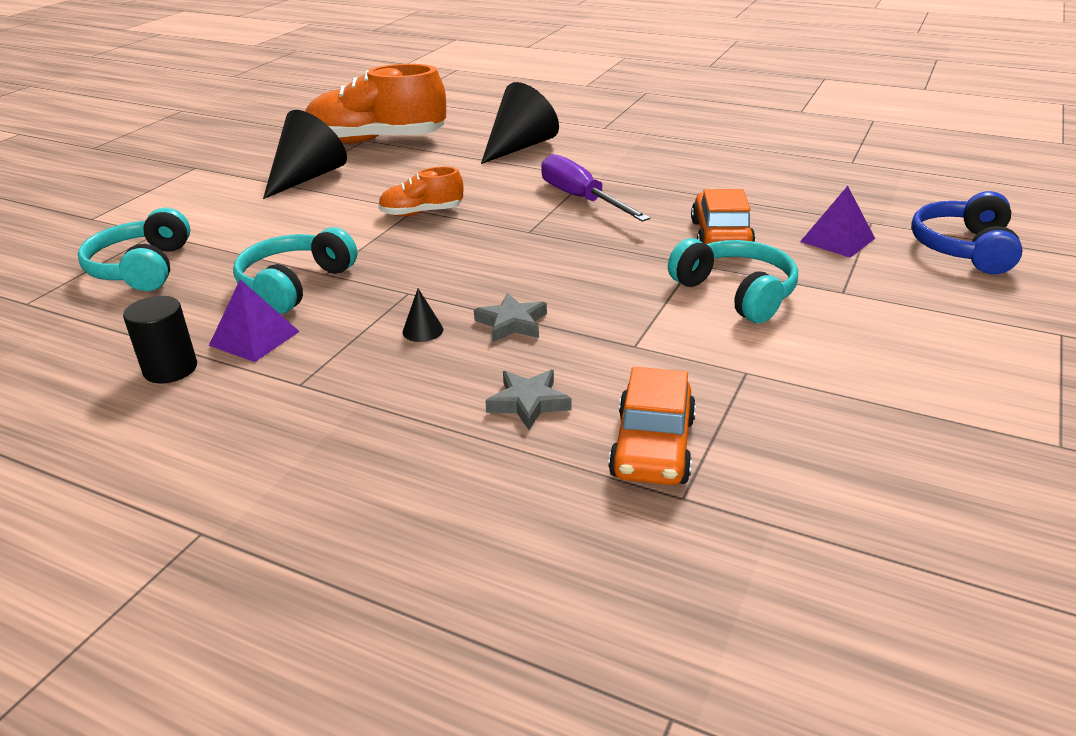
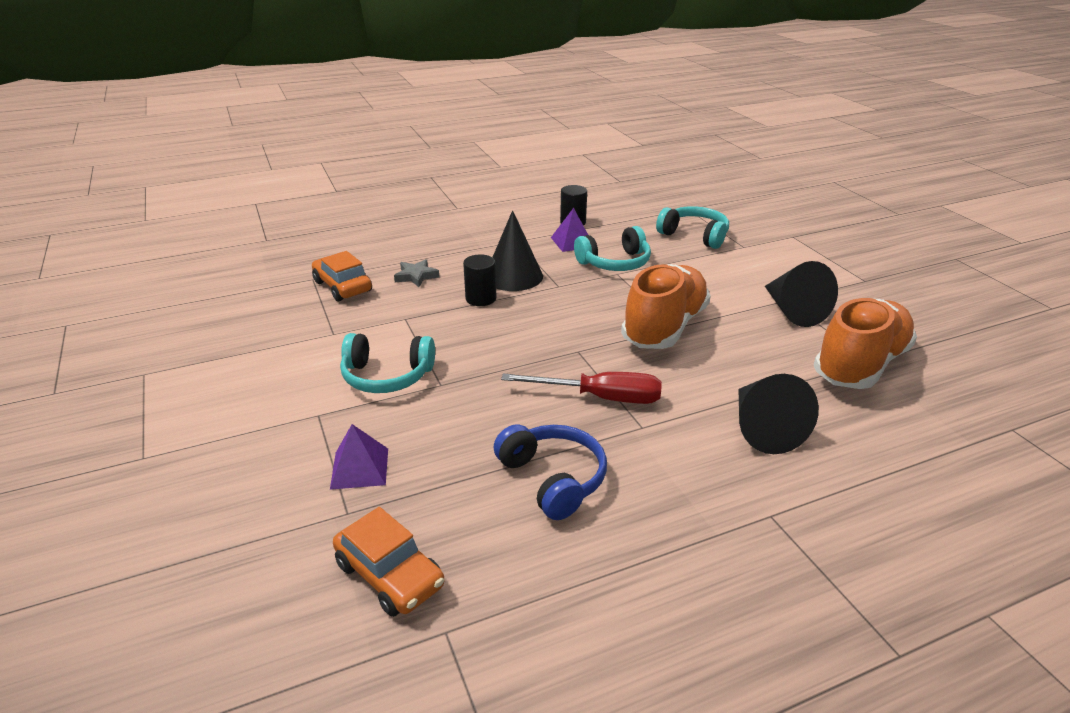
camera: 130 degrees right, 0 degrees up
(294, 285) = (615, 263): turquoise headphones -> turquoise headphones turned 90 degrees clockwise
(421, 213) = (664, 327): orange shoe -> orange shoe, size x1.99
(422, 330) = (513, 276): black cone -> black cone, size x2.43
(512, 323) = (481, 298): grey star -> black cylinder
(581, 199) = (600, 398): purple screwdriver -> red screwdriver
(720, 236) = (451, 419): orange car -> orange car (390, 575)
(963, 249) = (243, 521): blue headphones -> blue headphones (553, 479)

